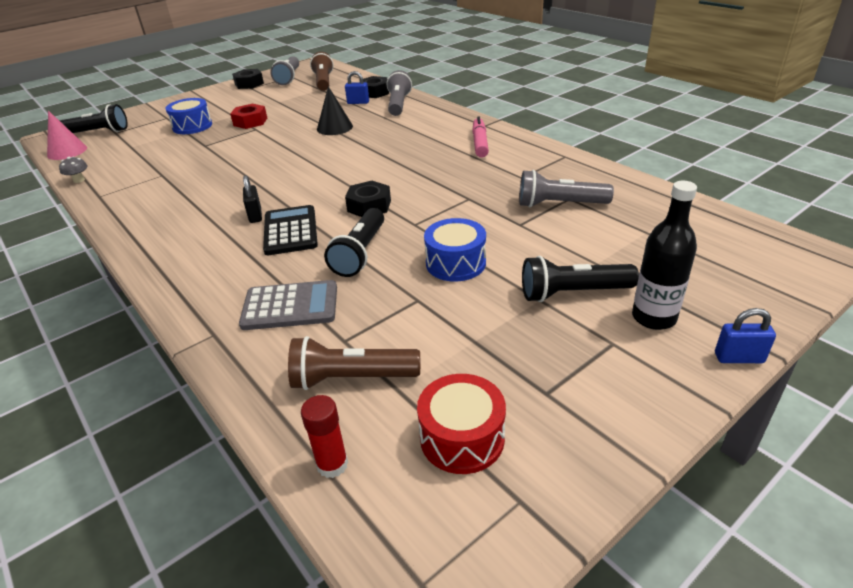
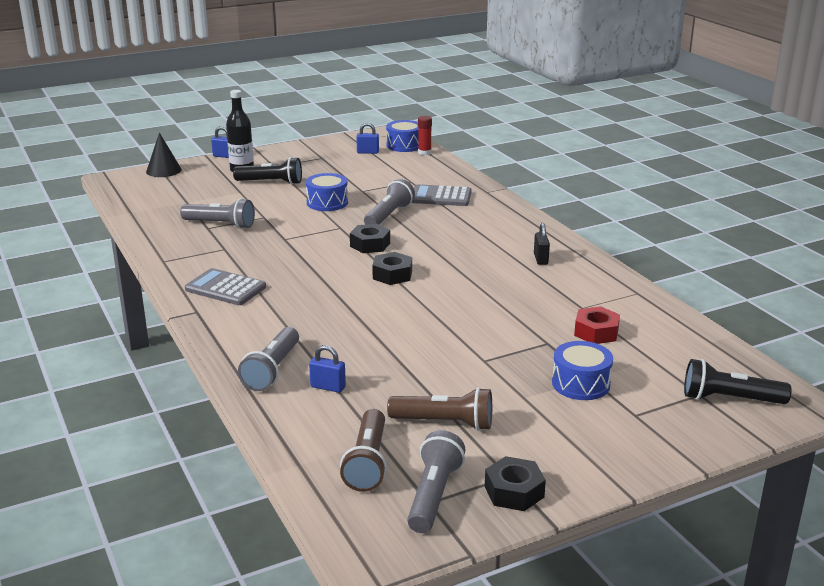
camera: 170 degrees left, 10 degrees down
(67, 151) = (742, 366): pink cone -> none
(79, 180) = (679, 316): grey mushroom -> none
(250, 122) = (493, 376): red nut -> red nut (596, 332)
(255, 215) = (470, 251): black padlock -> black padlock (540, 259)
(290, 231) = (439, 236): black calculator -> none
(334, 127) = (376, 342): black cone -> black cone (163, 170)
(352, 378) = (410, 170): brown flashlight -> brown flashlight (444, 423)
(360, 253) = (389, 216): black flashlight -> grey flashlight
(374, 92) = (292, 407): black nut -> black nut (392, 275)
(387, 495) = (404, 145): none -> blue drum
(462, 438) = (368, 152): red drum -> blue padlock
(480, 143) = (225, 288): pink marker -> grey calculator

